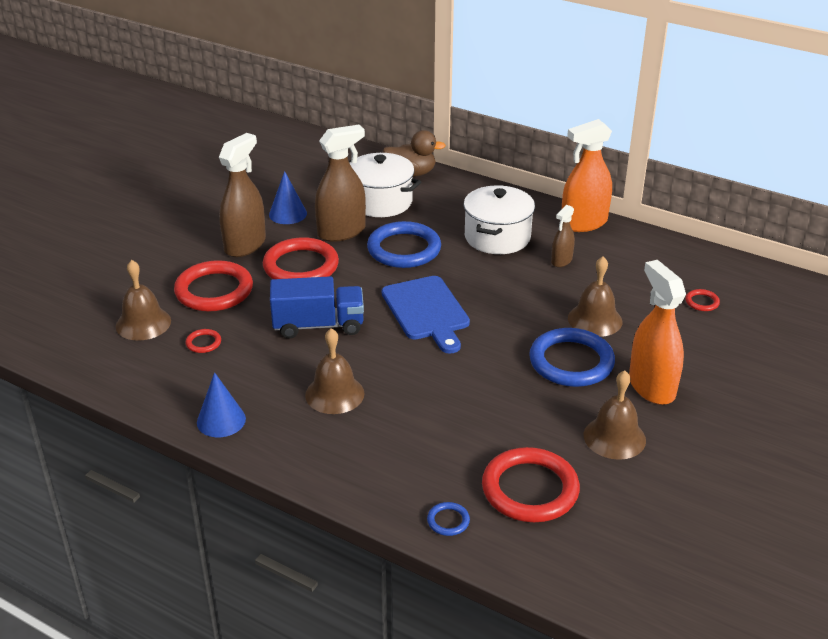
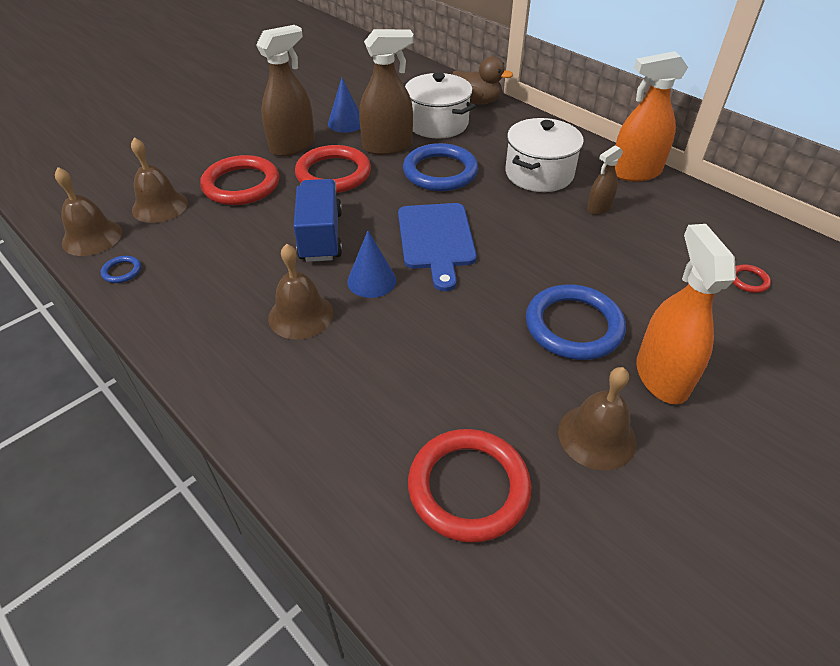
camera: 15 degrees right, 10 degrees up
(203, 343) = (202, 235): red ring -> none
(221, 420) = (172, 323): blue cone -> blue cone (371, 280)
(318, 325) = (321, 236): blue truck -> blue truck turned 105 degrees counterclockwise
(448, 521) = (353, 510): blue ring -> blue ring (122, 271)
(595, 319) = (616, 280): brown bell -> brown bell (92, 237)

